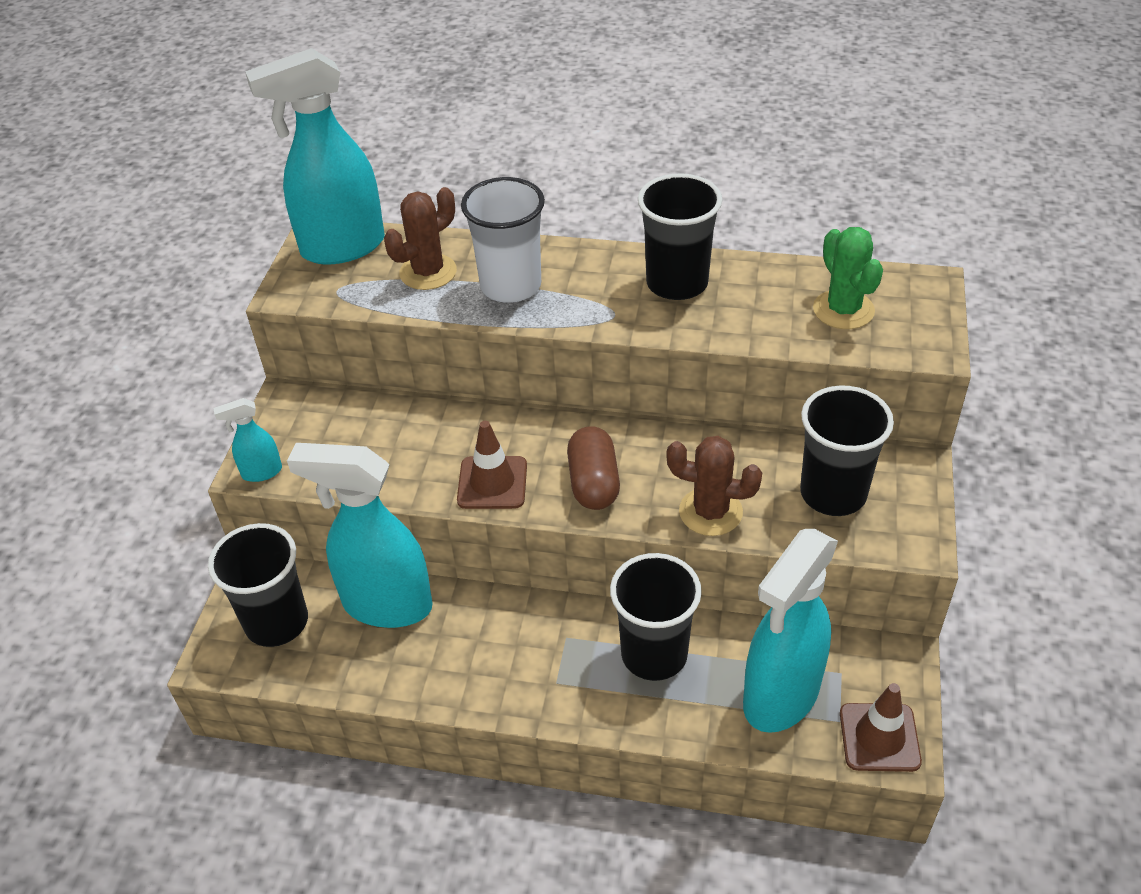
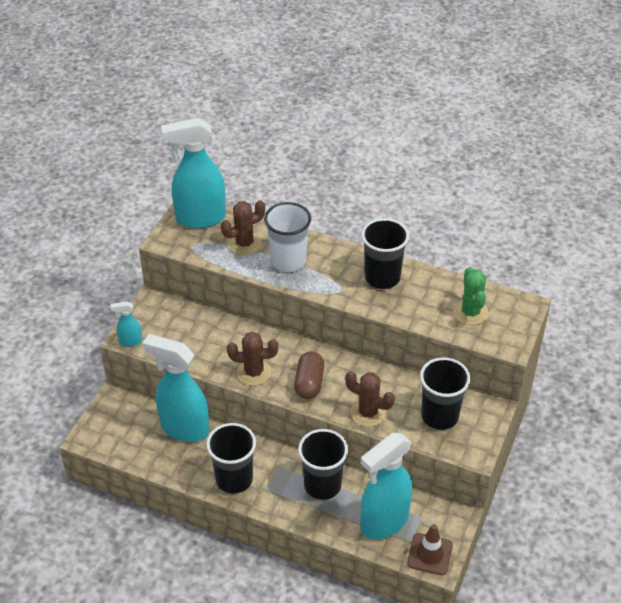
camera: 10 degrees right, 0 degrees up
(277, 622) = (123, 425): black cup -> black cup (234, 479)
(492, 483) = (254, 372): brown traffic cone -> brown cactus

